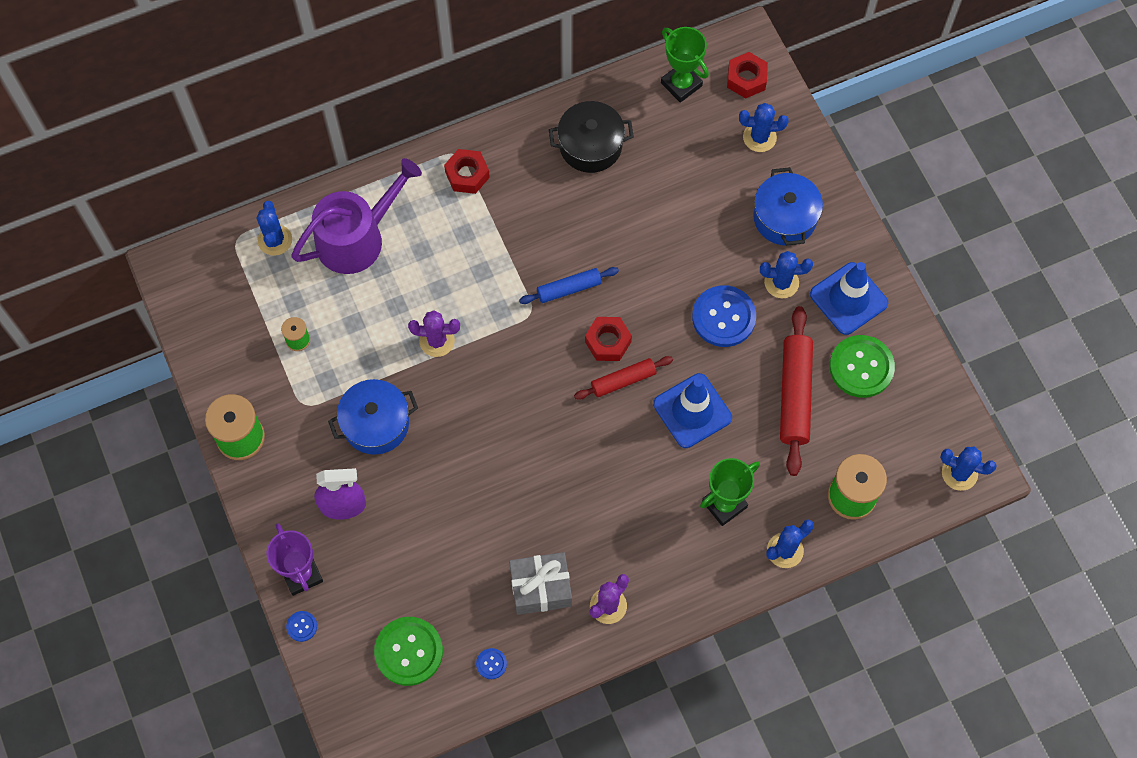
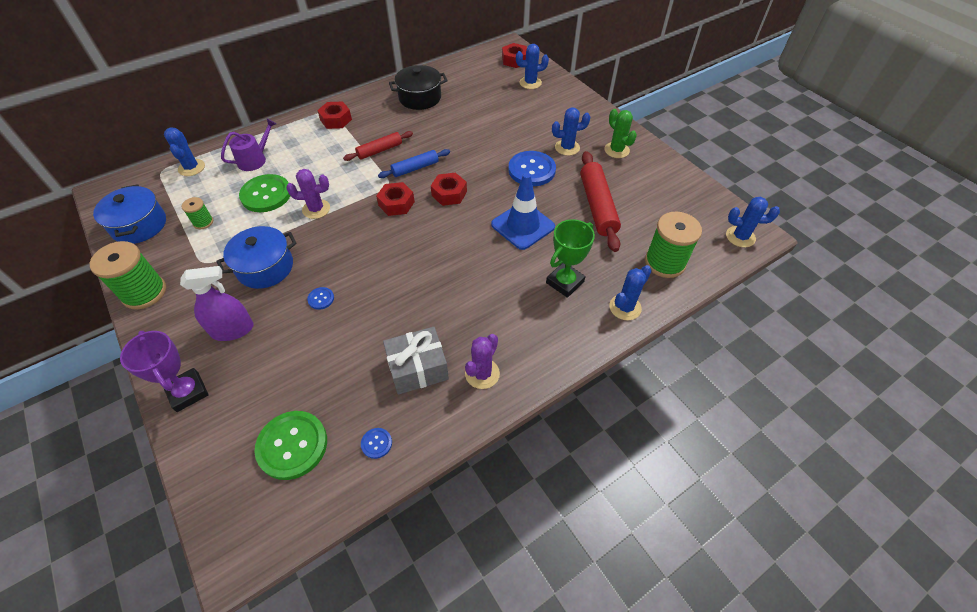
camera: 10 degrees left, 15 degrees down
(302, 626) = (183, 439): blue button -> blue button (321, 299)
(357, 238) = (255, 159): purple watering can -> purple watering can, size x0.56
(538, 348) = (396, 203): none -> red nut
(623, 380) = (465, 214): red rolling pin -> red rolling pin (379, 150)
(681, 84) = (474, 66): green trophy -> none
(785, 217) = (558, 116): blue pot -> blue pot (139, 225)
(848, 299) = (616, 150): blue traffic cone -> green cactus
(861, 367) = (640, 185): green button -> green button (266, 195)

